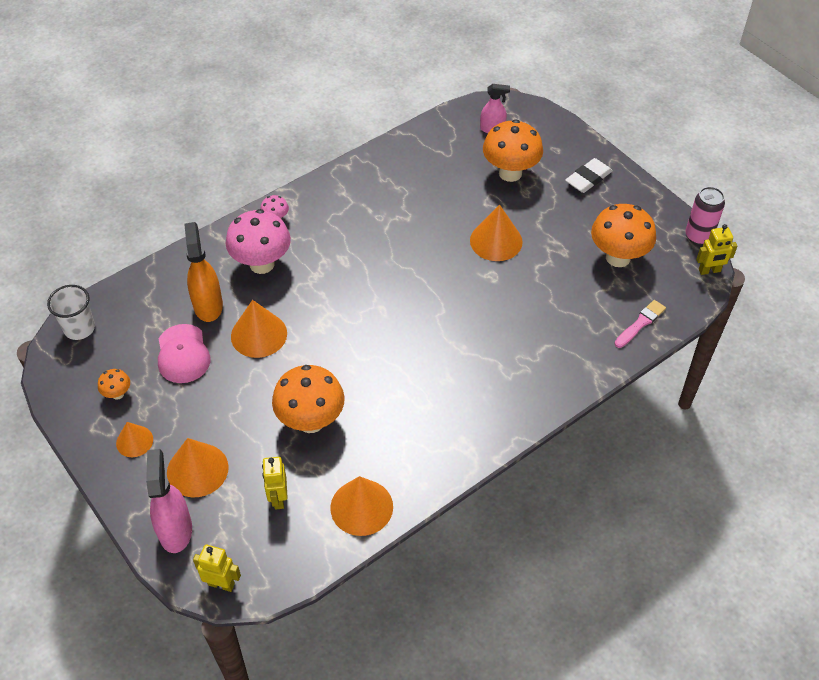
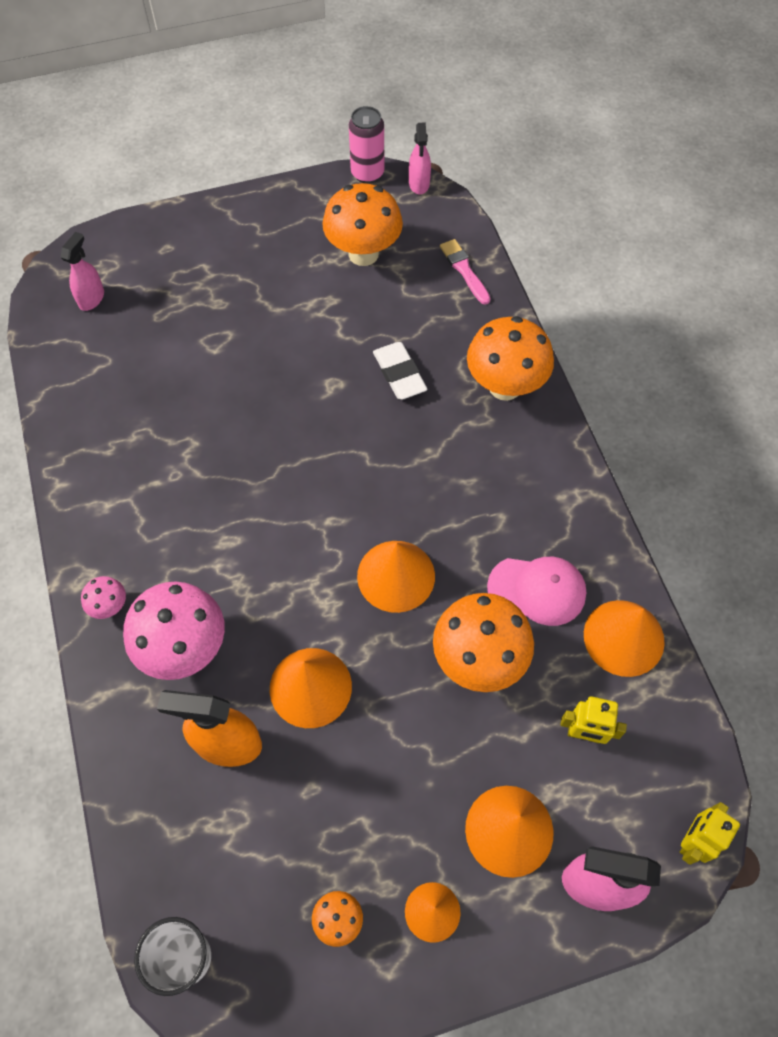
camera: 70 degrees left, 10 degrees up
(183, 354) = (302, 803): pink cap -> pink cap (537, 590)
(496, 241) = (281, 360): orange cone -> orange cone (396, 576)
(510, 173) = (178, 307): orange mushroom -> orange mushroom (505, 386)
(588, 179) = (231, 235): white eraser -> white eraser (399, 374)
(709, 271) = (419, 184): yellow robot -> pink spray bottle

